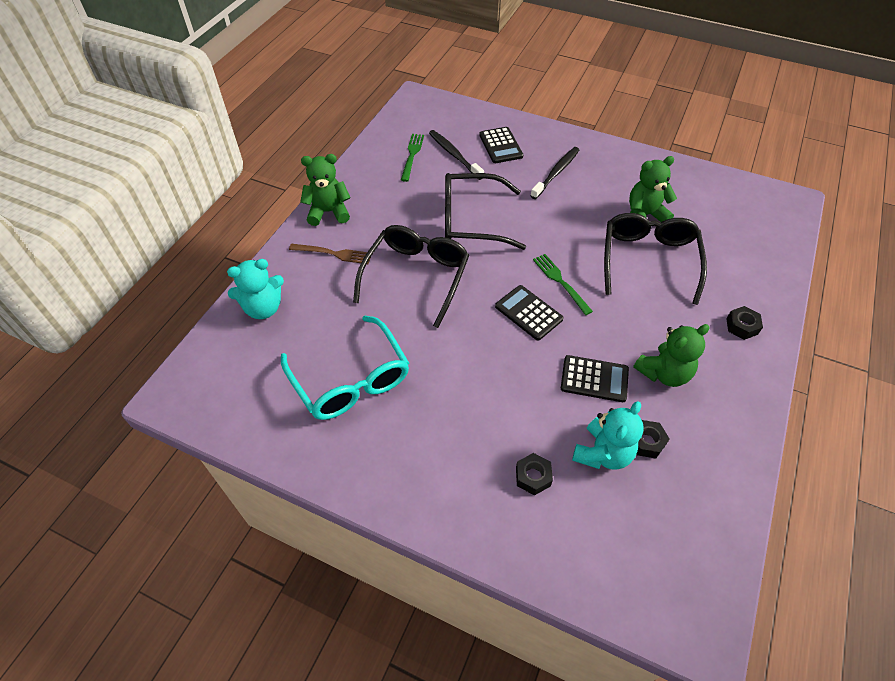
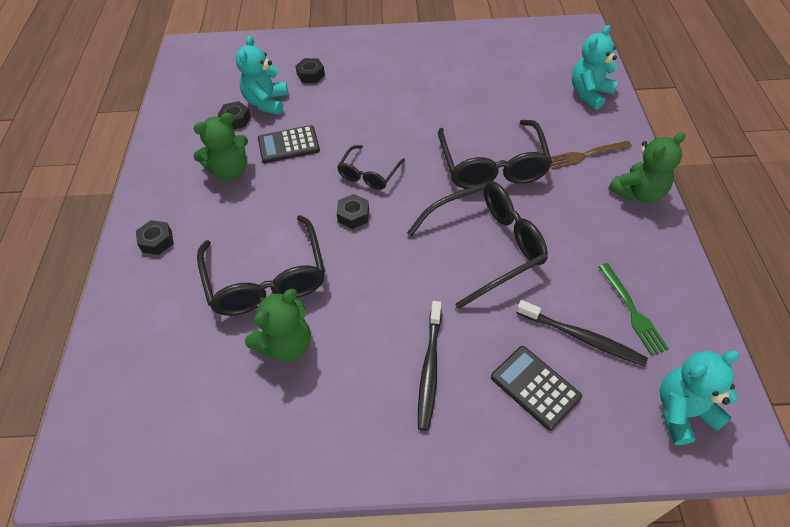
camera: 155 degrees right, 0 degrees up
(351, 380) = (474, 78): turquoise glasses -> none
(433, 113) = (682, 411): none -> turquoise teddy bear
(528, 313) = (369, 174): black calculator -> black glasses
(560, 281) = (353, 215): green fork -> black nut
(664, 373) = (230, 171): green teddy bear -> green teddy bear turned 150 degrees counterclockwise

